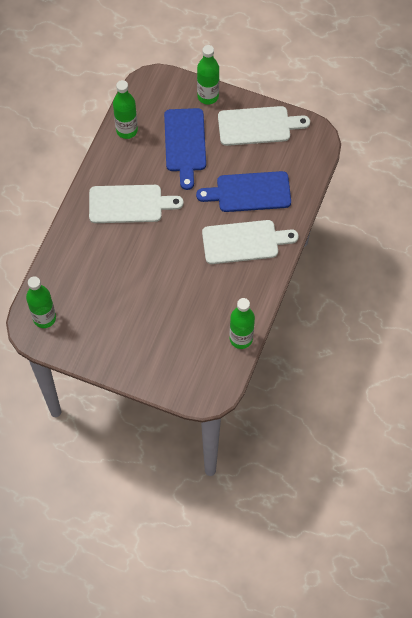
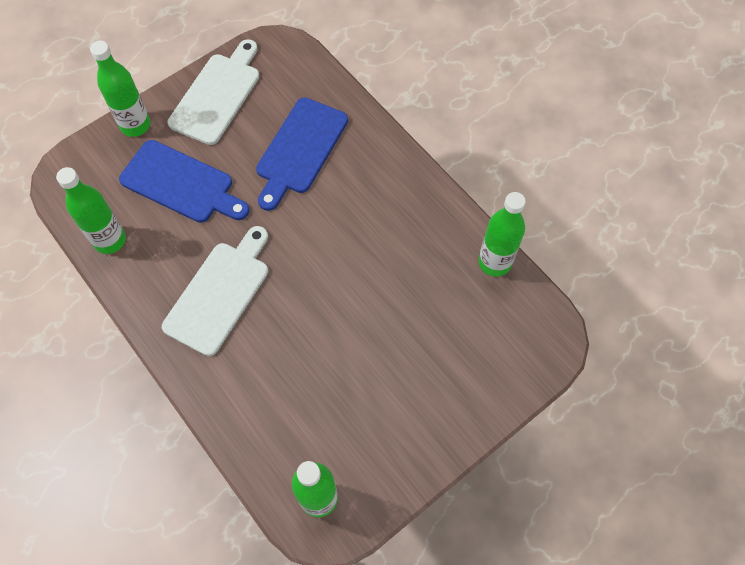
camera: 60 degrees left, 0 degrees up
(244, 242) = (364, 190): white cutting board -> none

